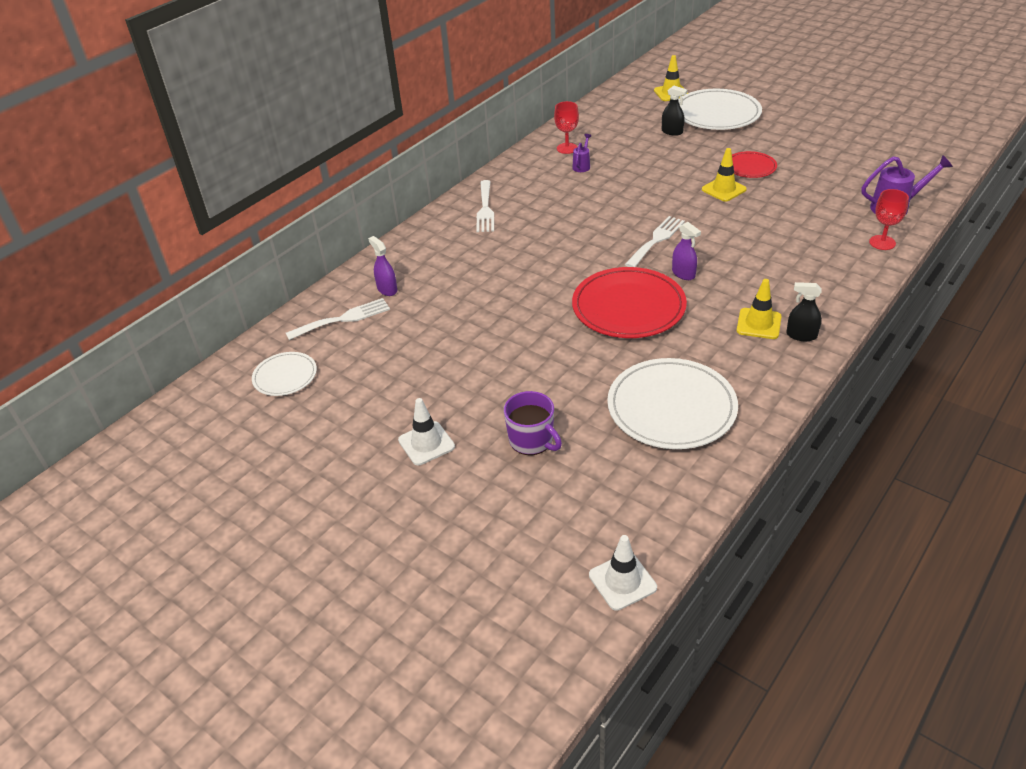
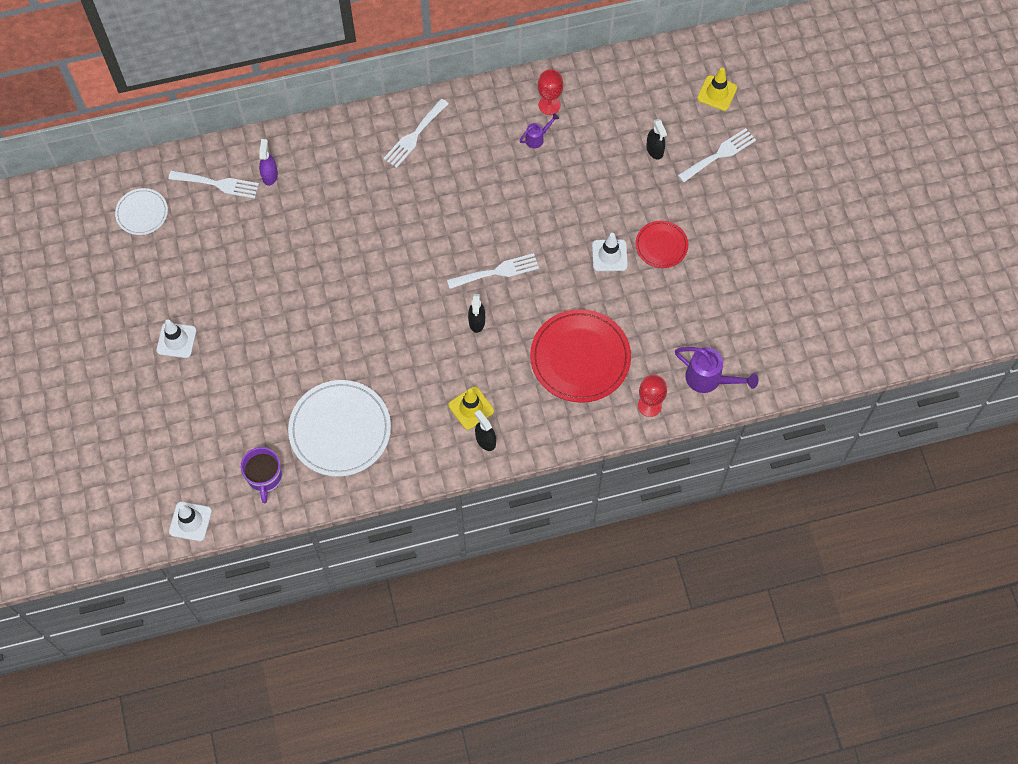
camera: 35 degrees right, 25 degrees up
(532, 440) = (236, 387): purple mug -> purple mug (265, 478)
(628, 307) = (406, 323): red plate -> red plate (580, 358)
(683, 274) = (477, 321): purple spray bottle -> black spray bottle
(717, 114) = (719, 154): white plate -> white fork
(723, 189) = (609, 255): yellow traffic cone -> white traffic cone

